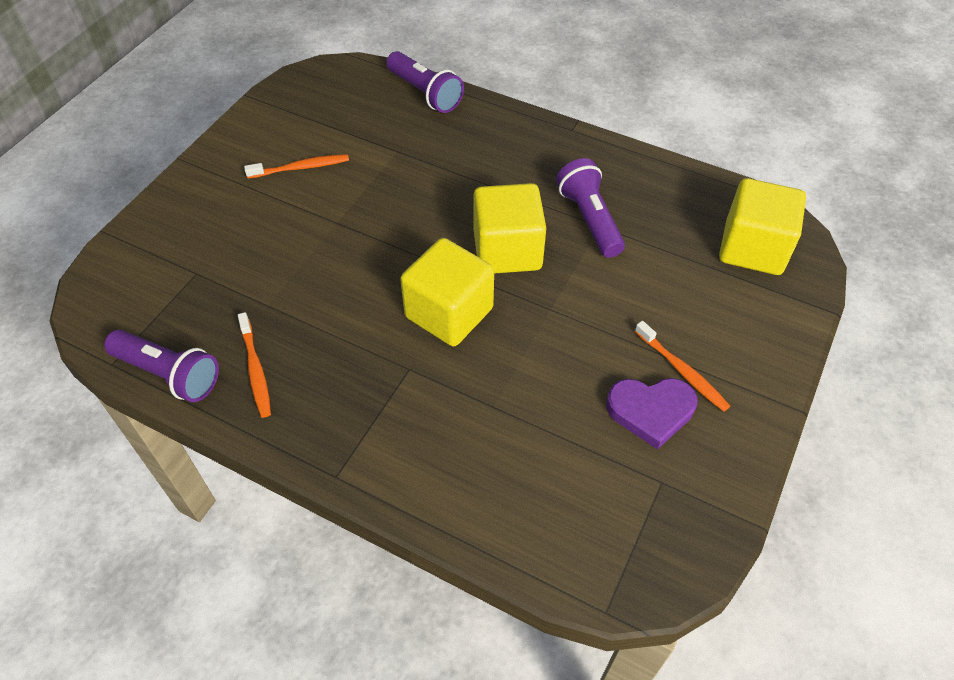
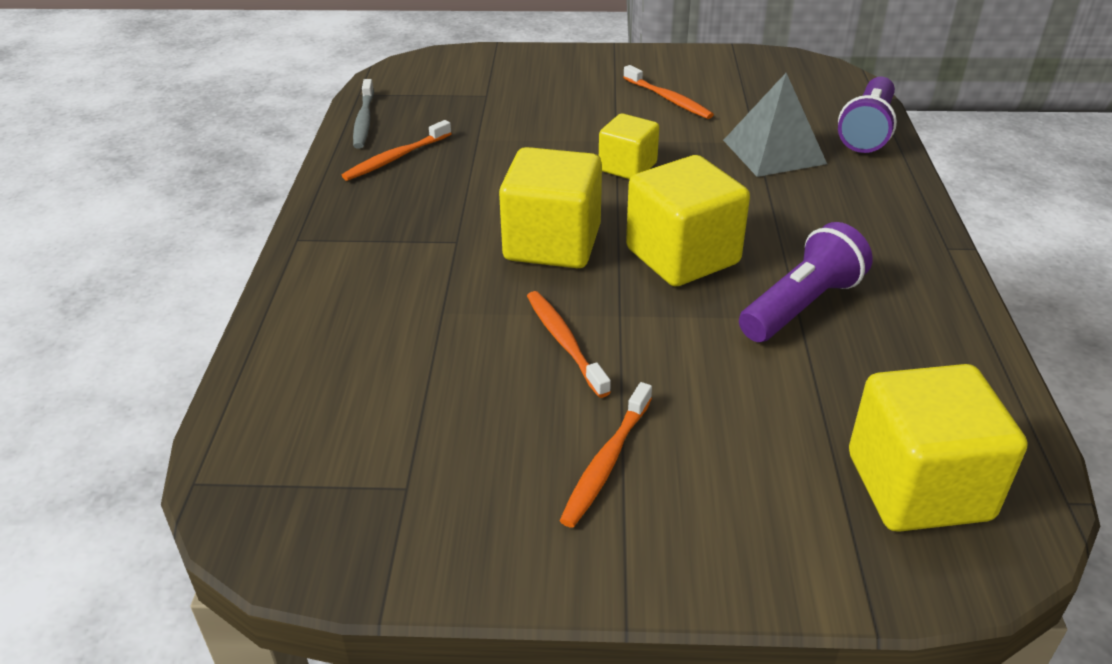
camera: 65 degrees right, 15 degrees down
(169, 374) = (364, 120): purple flashlight -> grey toothbrush
(379, 231) = (627, 167): none -> yellow cube
(416, 148) = (774, 151): none -> grey pyramid
(564, 349) = (565, 343): none -> orange toothbrush
(651, 411) = (516, 447): purple heart -> none

